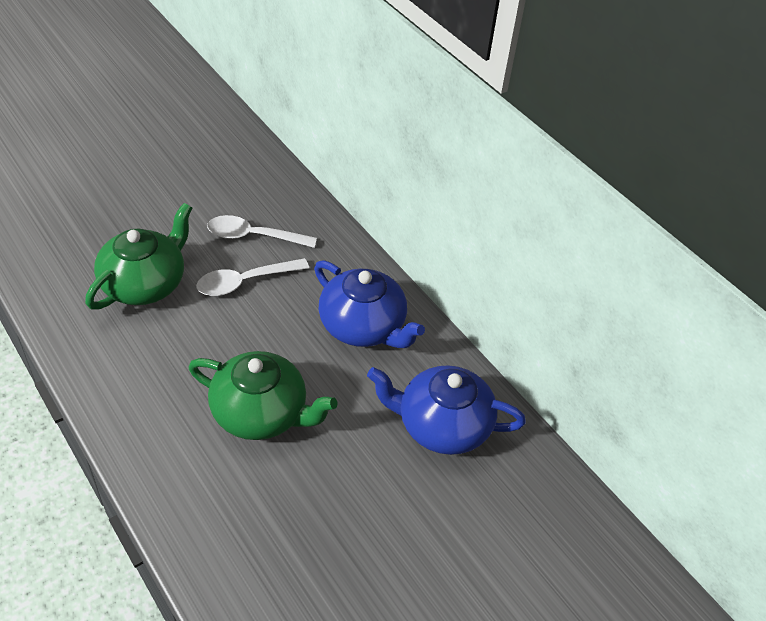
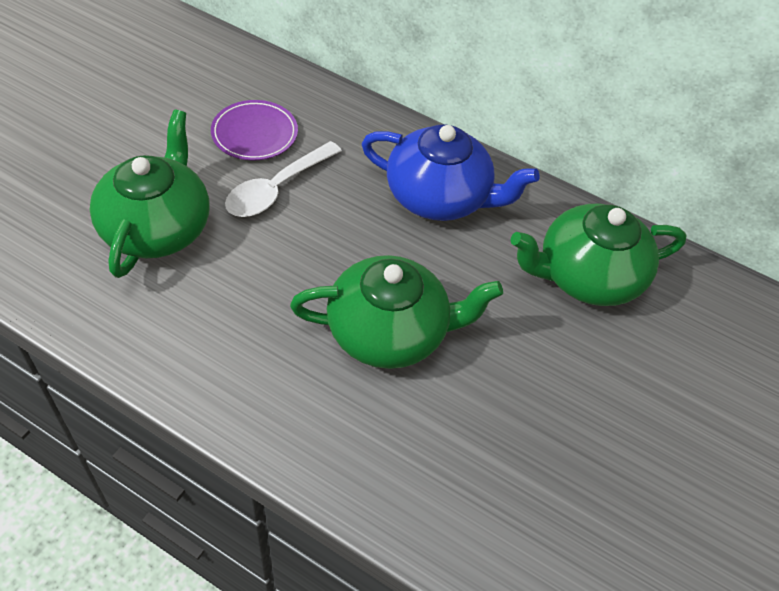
camera: 25 degrees left, 5 degrees up
(254, 236) = (254, 134): white spoon -> purple plate
(442, 425) = (586, 276): blue teapot -> green teapot

